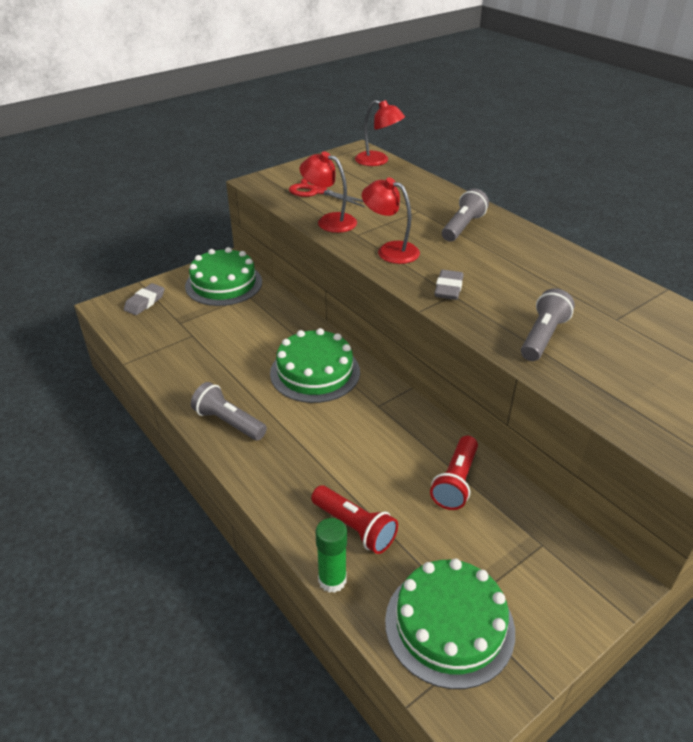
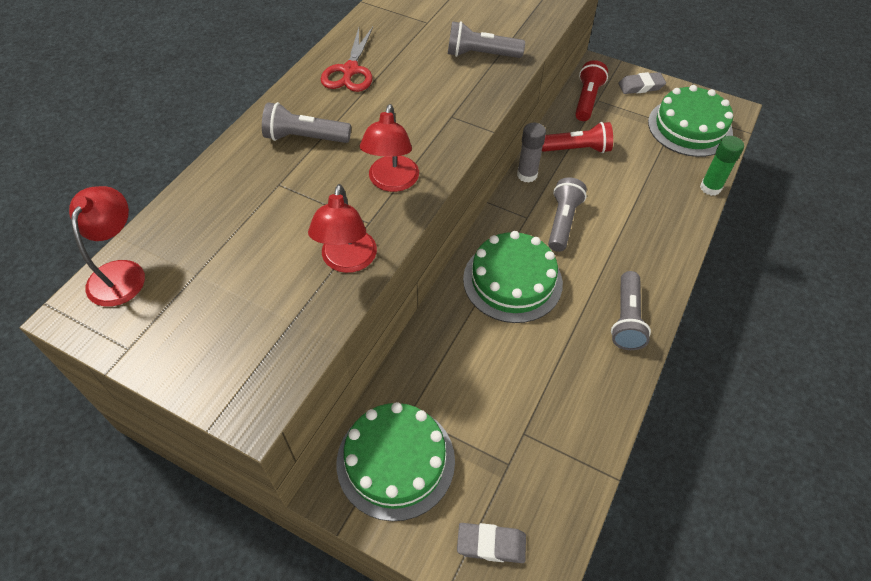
camera: 115 degrees left, 15 degrees up
(317, 191) = (259, 309): red scissors -> red scissors (350, 71)
(354, 527) = (661, 190): red flashlight -> red flashlight (587, 100)
(358, 427) = (562, 222): none -> grey flashlight
(434, 426) = (527, 175): none -> grey glue stick
(448, 289) = (443, 121): grey eraser -> grey eraser (641, 86)

